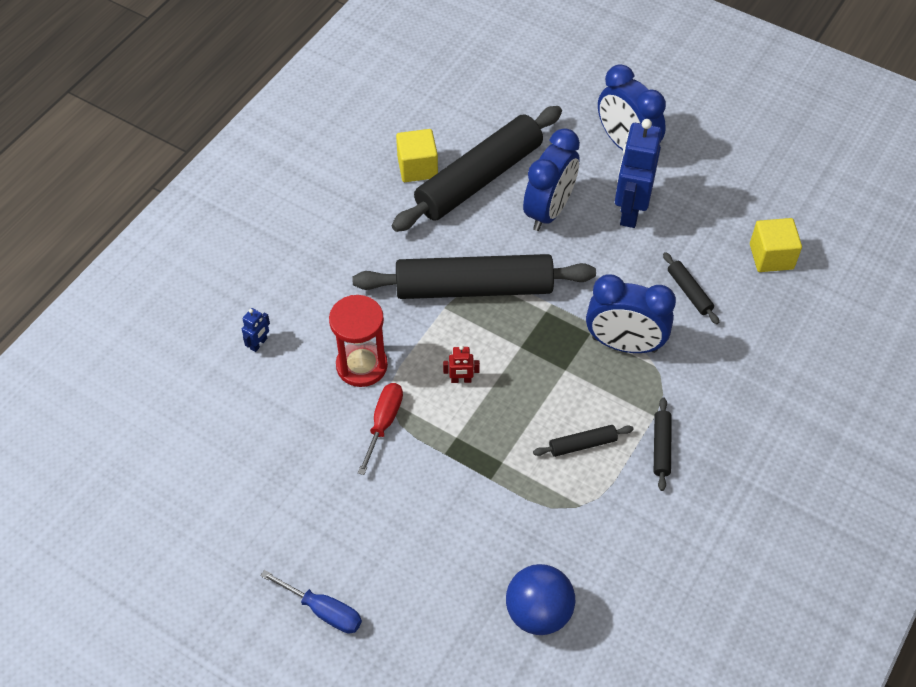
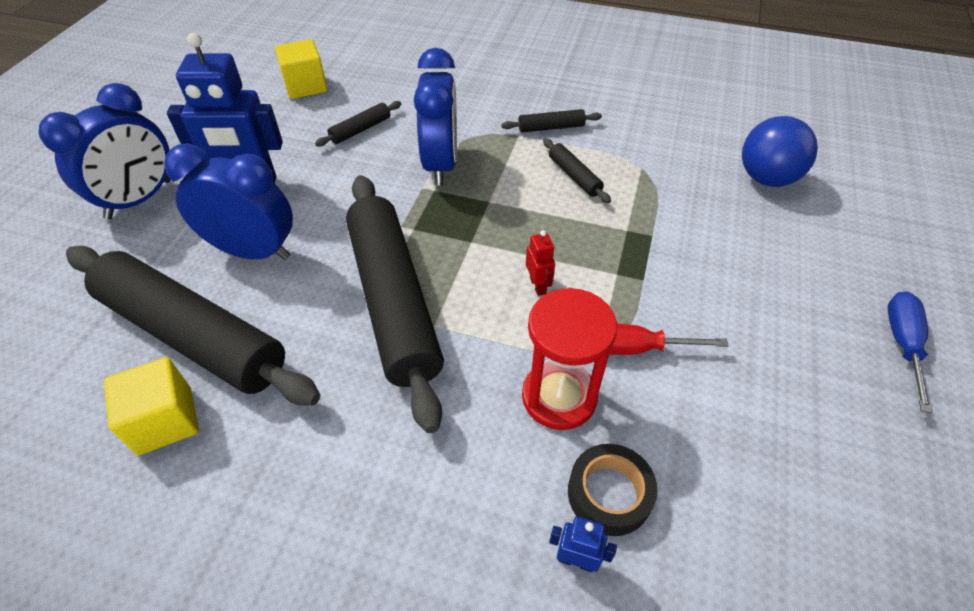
camera: 105 degrees left, 5 degrees down
(288, 372) = (609, 494): none -> black tape

